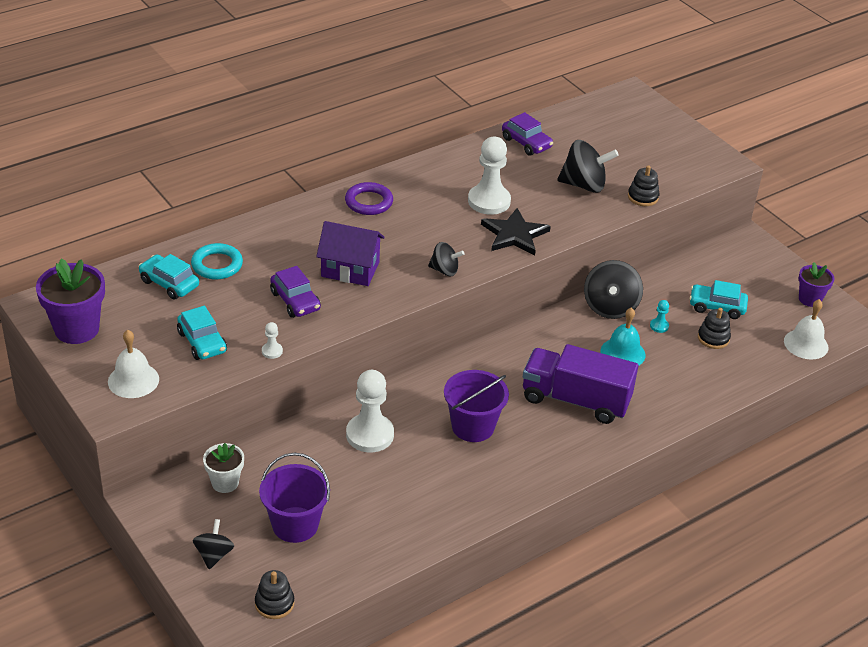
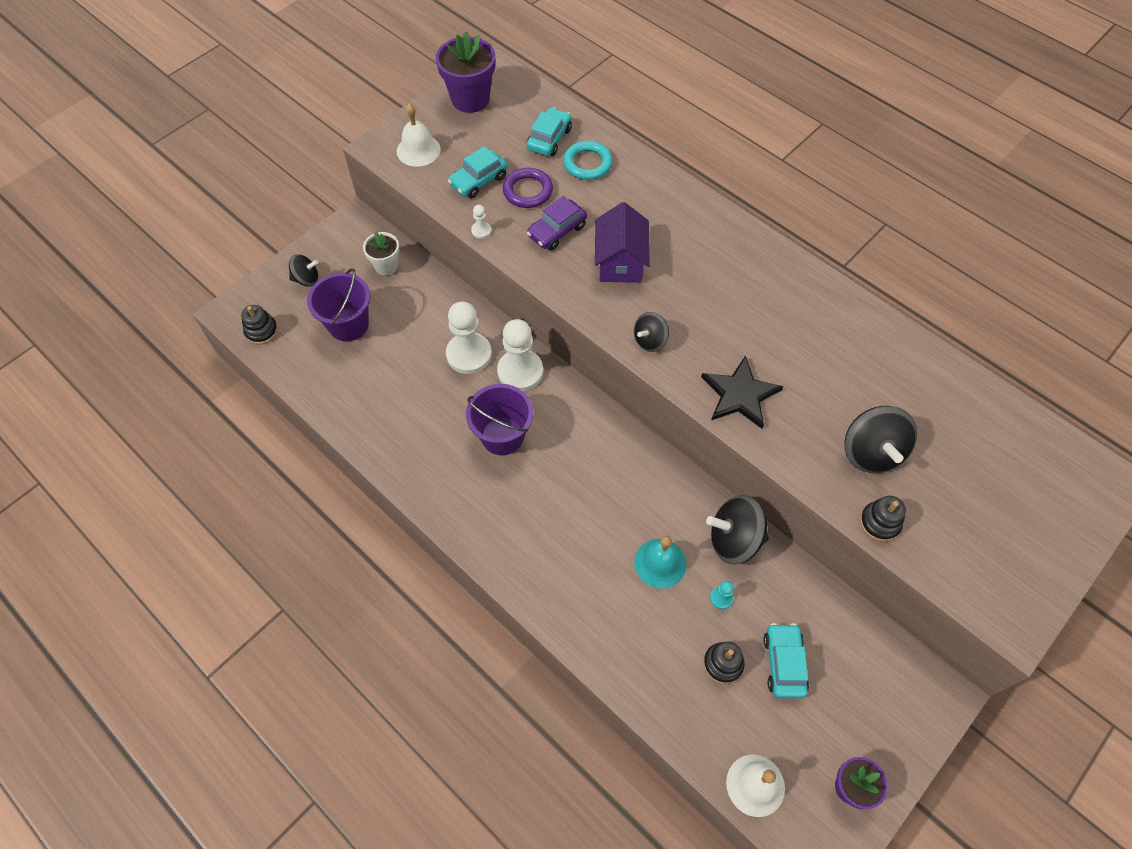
camera: 80 degrees right, 20 degrees up
(369, 202) = (736, 254): purple ring -> purple ring (528, 191)
(444, 270) = (650, 340): black spinning top -> black spinning top turned 45 degrees clockwise
(489, 201) = (790, 360): white pawn -> white pawn (520, 371)
(526, 143) = (925, 378): purple car -> none
(575, 400) = (568, 524): purple truck -> none

